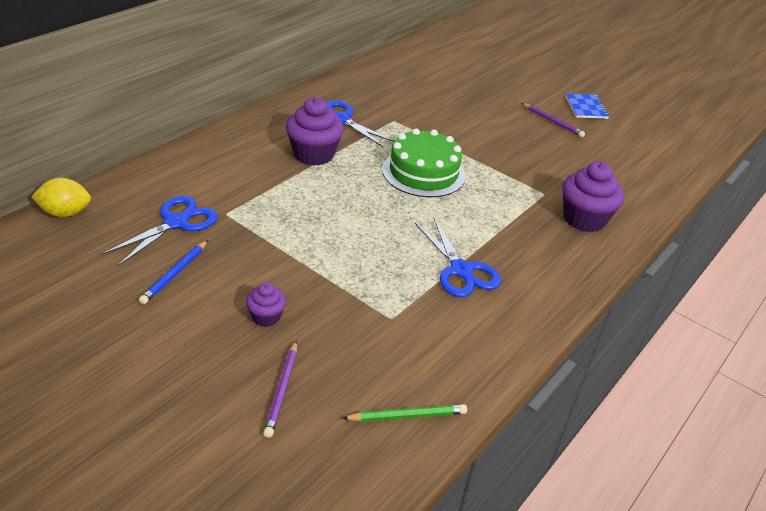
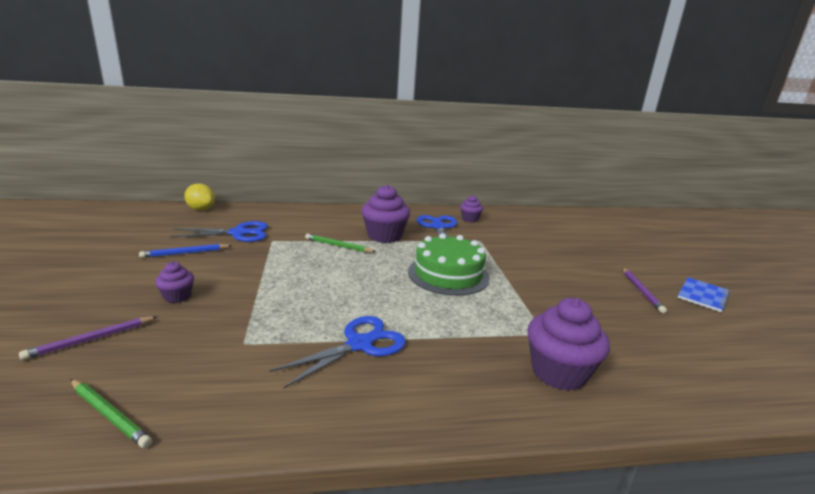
camera: 45 degrees right, 15 degrees down
(295, 188) = (338, 246): none -> green pencil
(349, 95) = (470, 219): none -> purple cupcake
(461, 270) = (359, 344): blue scissors -> blue scissors turned 150 degrees counterclockwise

